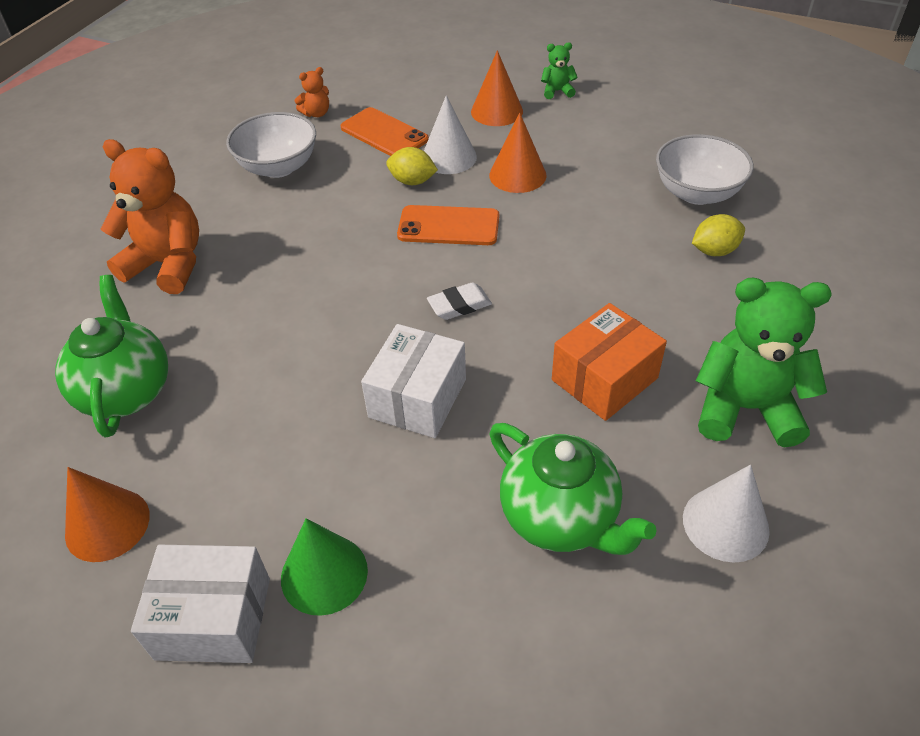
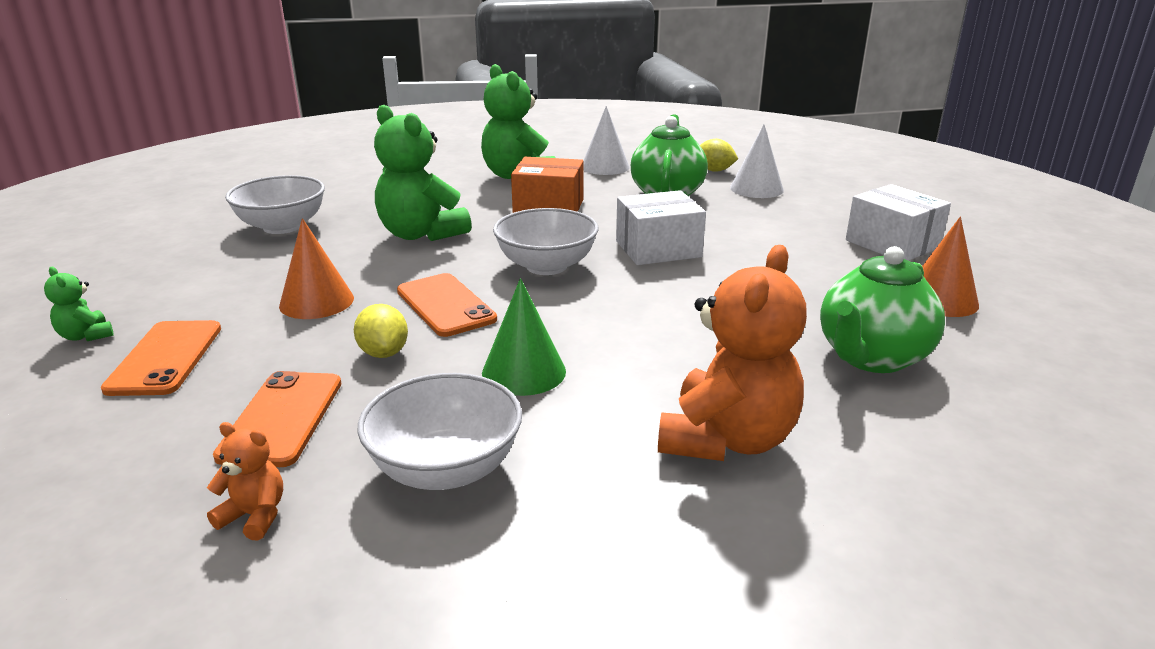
camera: 130 degrees left, 20 degrees down
(168, 264) = (727, 439): orange teddy bear -> orange teddy bear turned 135 degrees counterclockwise
(324, 574) = (812, 229): green cone -> green cone (524, 372)
(449, 157) = (310, 350): white cone -> white cone (756, 189)
(459, 305) = (546, 266): white eraser -> white bowl
(497, 111) = (165, 358): orange cone -> orange phone
(606, 262) = (421, 234): none -> green teddy bear
(714, 251) = (364, 207): yellow lemon -> yellow lemon (714, 170)

